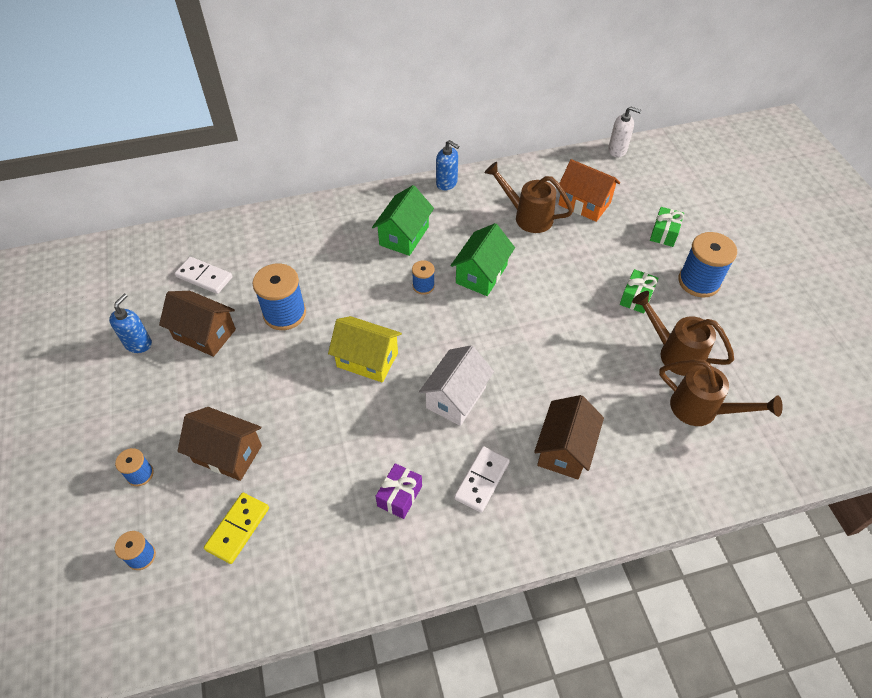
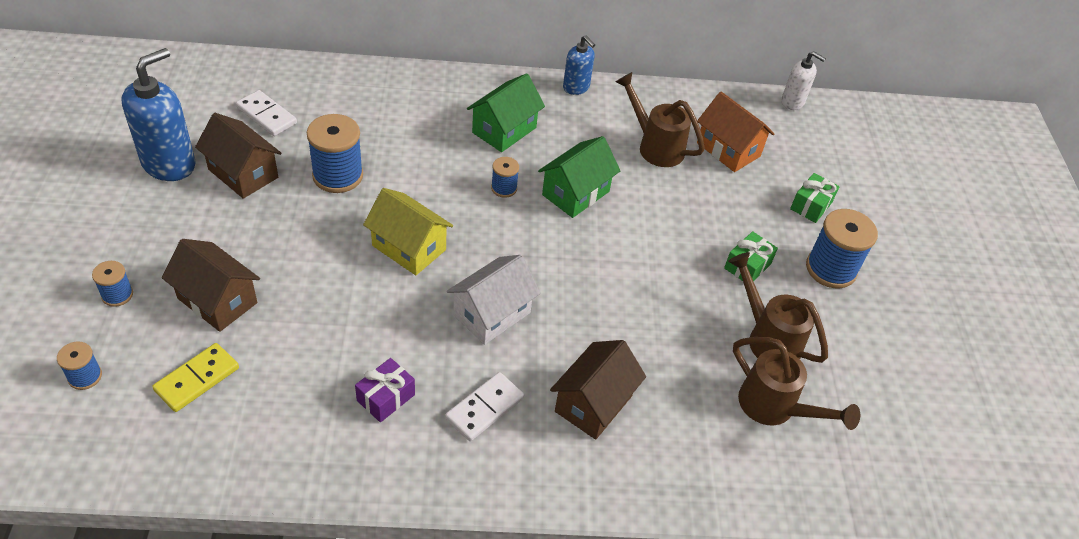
camera: 10 degrees right, 5 degrees down
(138, 343) = (169, 164): blue soap dispenser -> blue soap dispenser, size x1.77

